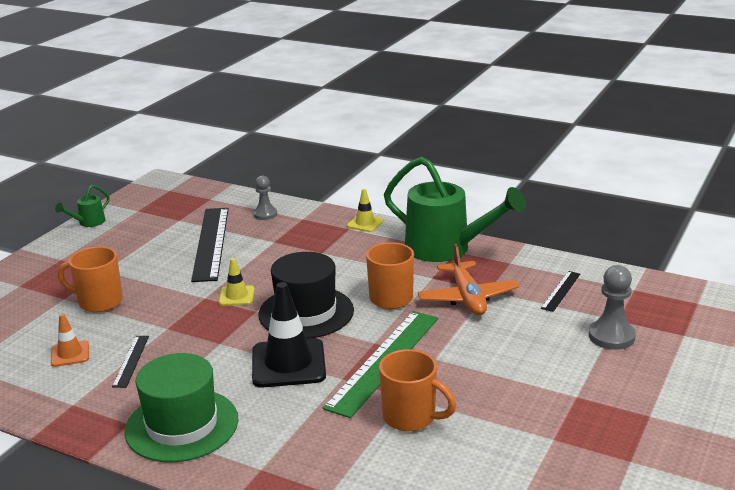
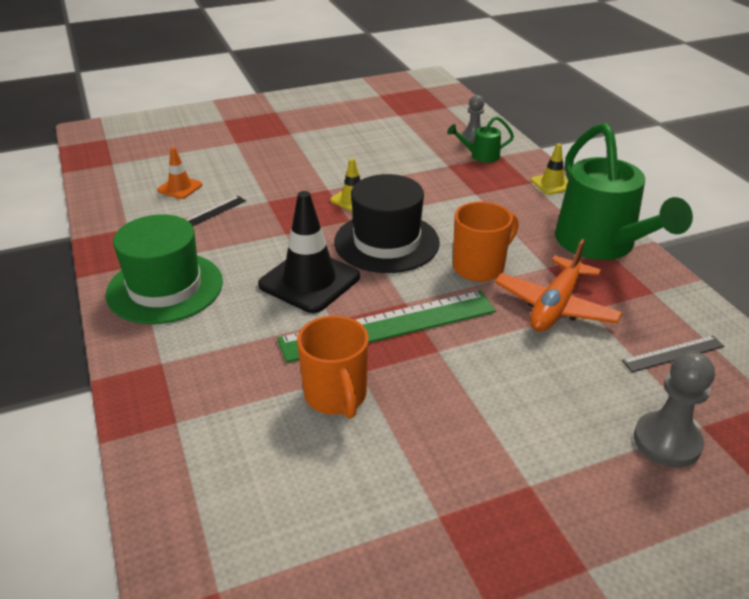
camera: 40 degrees right, 10 degrees up
(88, 222) = (332, 91): green watering can -> green watering can (480, 156)
(99, 302) = (253, 156): orange mug -> none
(210, 243) = (395, 144): black ruler -> none

